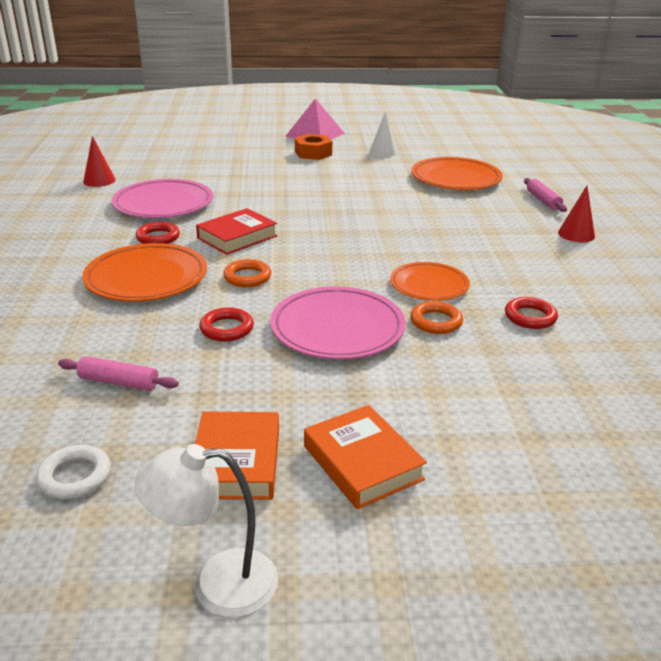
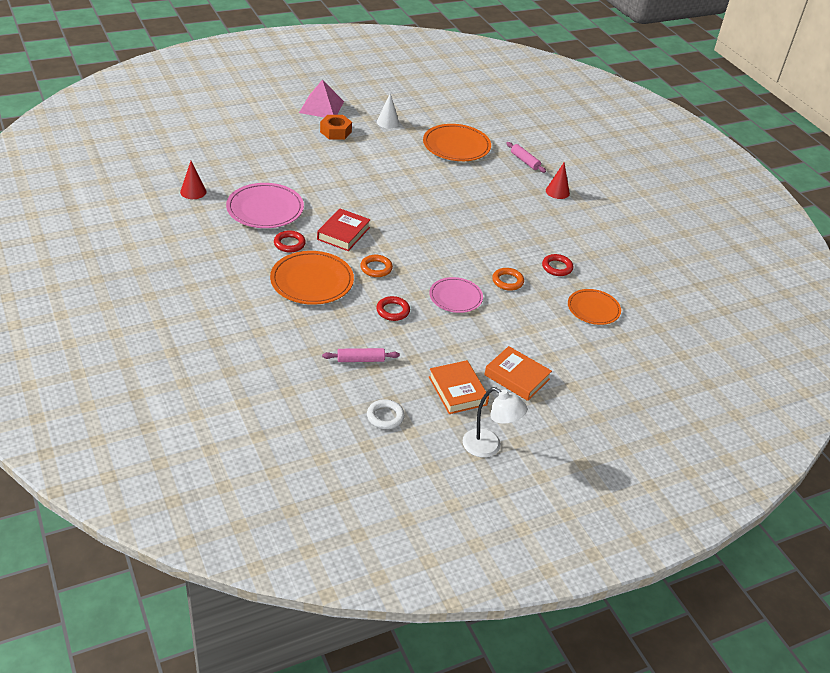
camera: 25 degrees left, 10 degrees up
(217, 584) = (489, 447): white lamp -> white lamp turned 120 degrees counterclockwise
(337, 328) = (455, 297): pink plate -> pink plate, size x0.65
(429, 285) = (489, 253): orange plate -> orange plate (593, 309)

